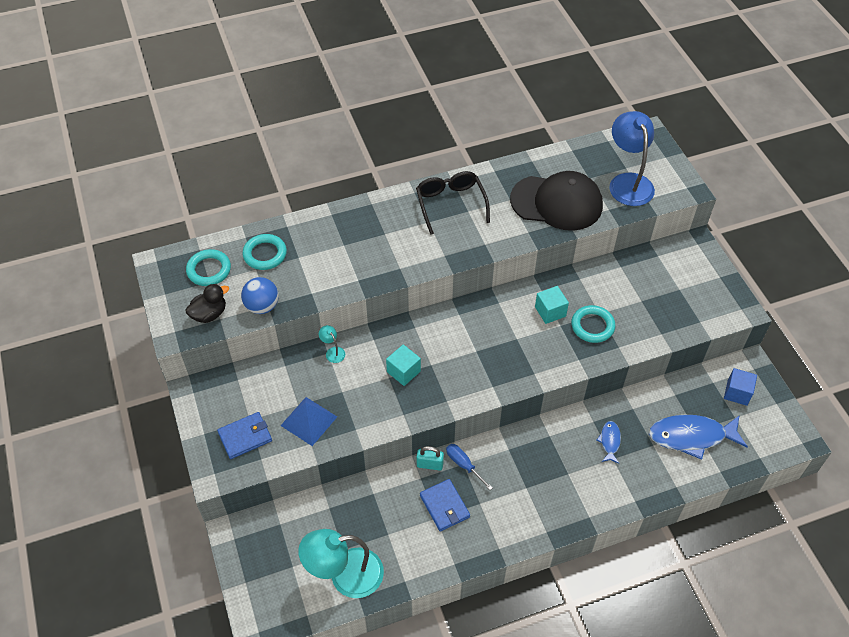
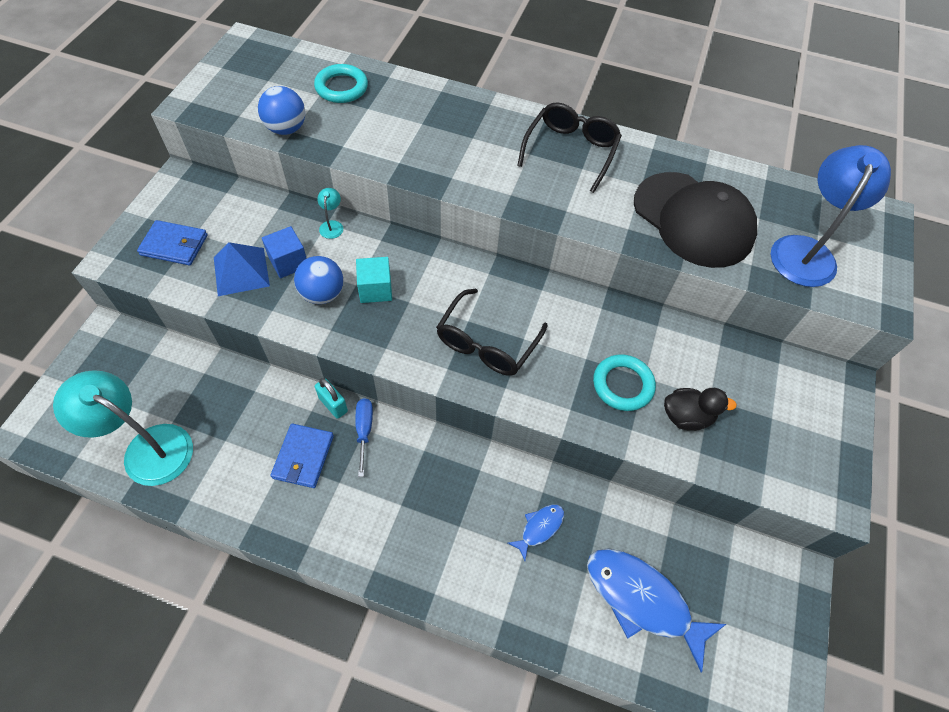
camera: 35 degrees right, 5 degrees up
(209, 270) = (279, 71): turquoise ring -> none
(209, 314) = (235, 106): black duck -> black duck (686, 417)
(375, 397) = (322, 294): none -> blue ball
(499, 356) = (486, 343): none -> black glasses
(550, 311) = (589, 336): turquoise cube -> none
(737, 393) = (750, 594): blue cube -> blue cube (288, 262)

